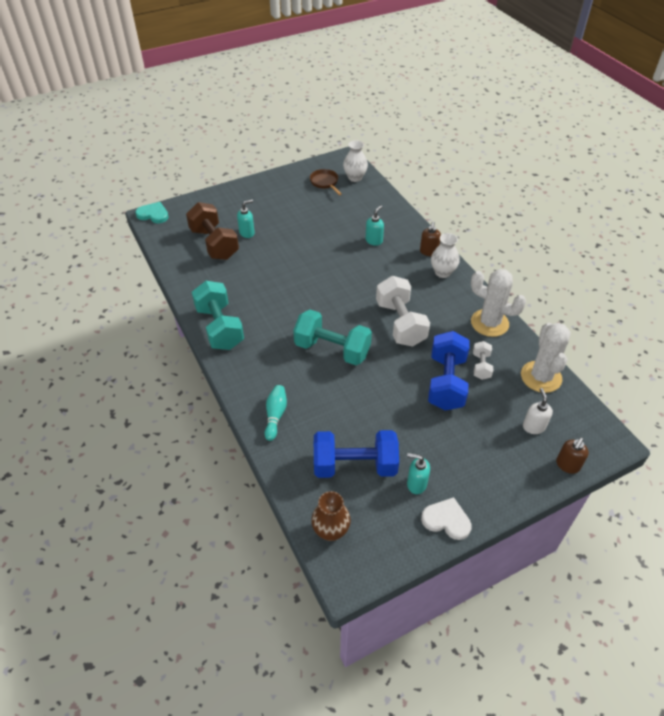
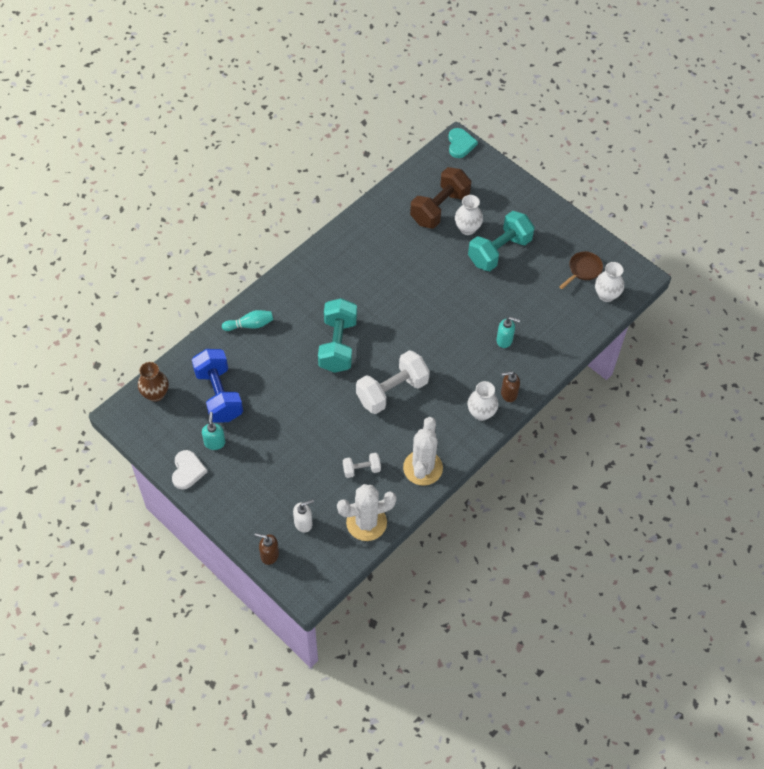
camera: 70 degrees right, 10 degrees up
(219, 328) = (332, 252): turquoise dumbbell -> turquoise dumbbell (499, 251)
(247, 233) = (467, 229): turquoise soap dispenser -> white vase
(446, 382) = (331, 444): blue dumbbell -> none

